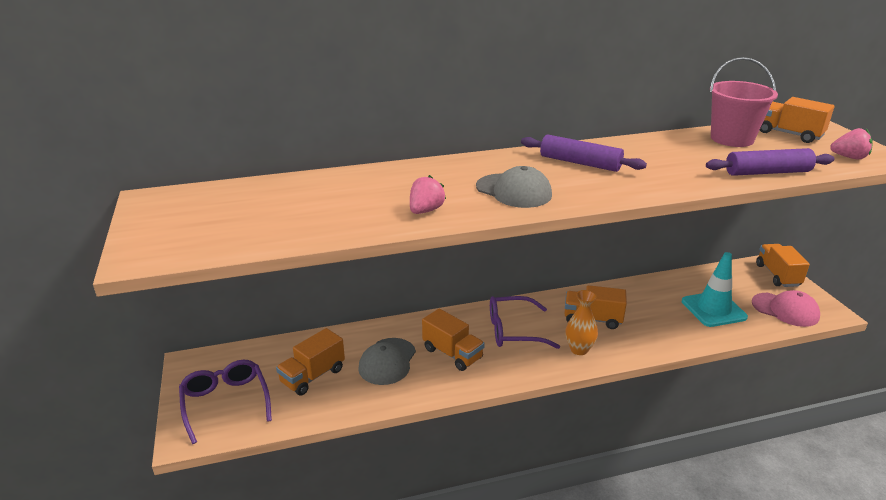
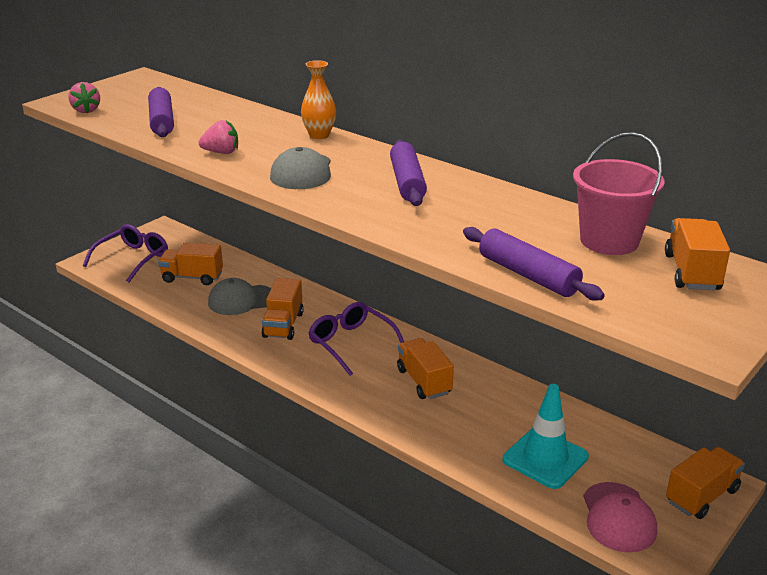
camera: 55 degrees right, 0 degrees up
(301, 218) = (162, 121): none -> purple rolling pin
(579, 349) = (362, 388): orange vase -> orange vase (319, 135)
(849, 157) = (668, 320): pink strawberry -> pink strawberry (86, 110)

